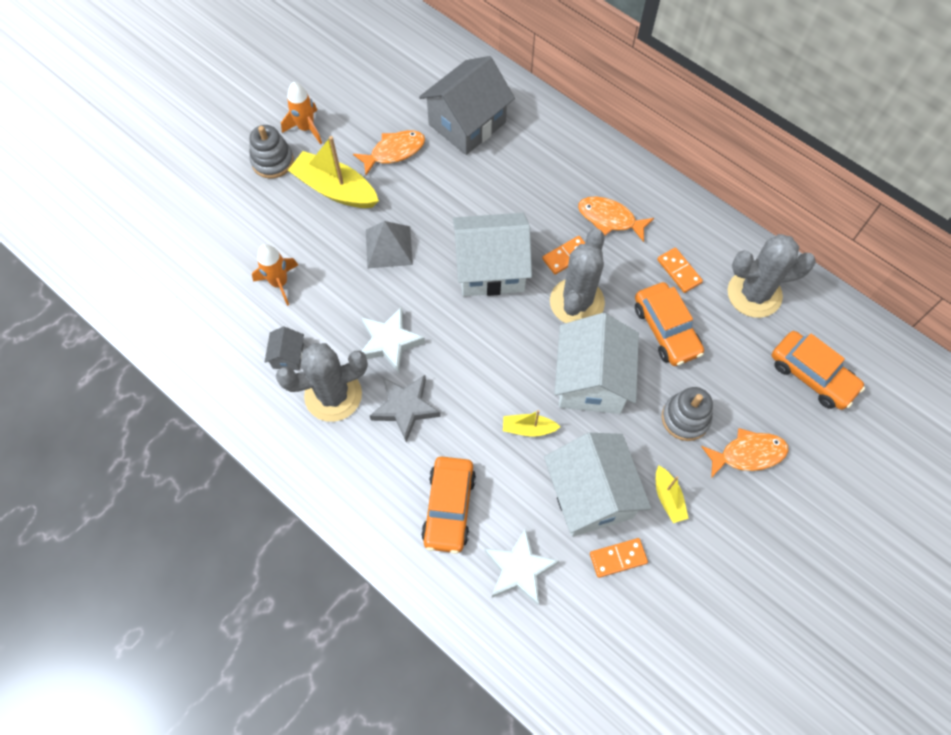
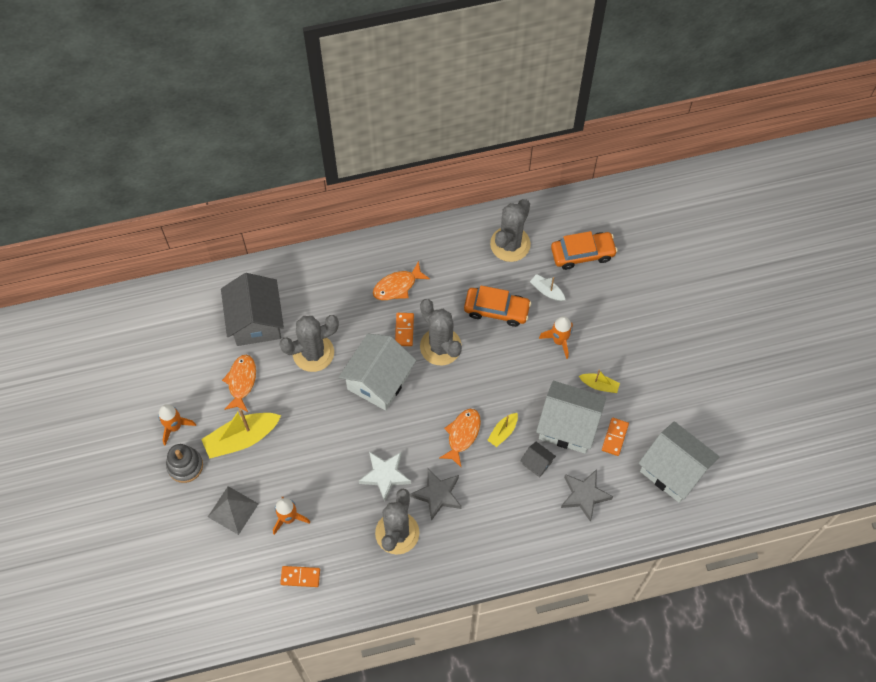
camera: 55 degrees left, 0 degrees up
(288, 356) = (348, 544): grey house -> grey house (537, 463)
(389, 247) = (314, 432): grey pyramid -> grey pyramid (233, 510)
(449, 507) = (520, 510): orange car -> none
(473, 192) = (313, 353): none -> grey cactus
(519, 569) = (584, 495): white star -> grey star
(591, 380) = (498, 375): white house -> white house (673, 470)
(679, 271) = (464, 274): orange domino -> orange domino (300, 577)
(685, 418) = (559, 341): grey stacking toy -> orange rocket
(733, 366) = (547, 291): none -> white boat
(748, 454) = (604, 323): orange fish -> orange fish (462, 435)

